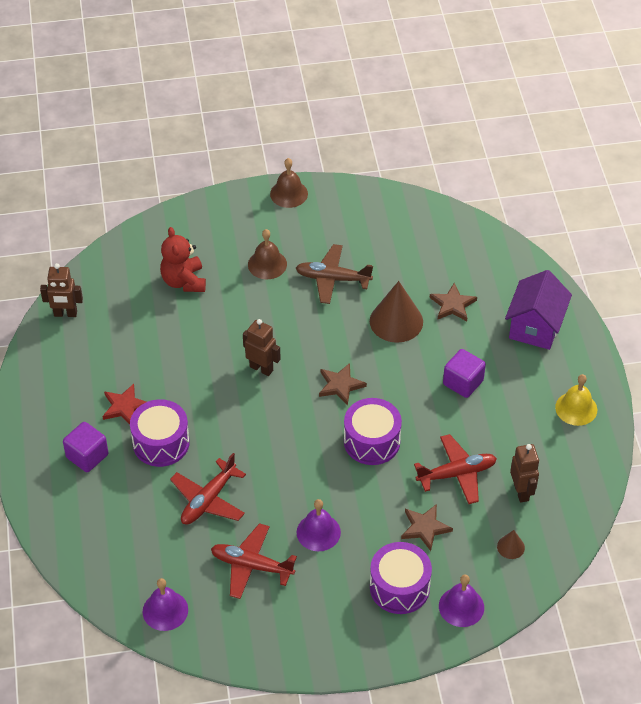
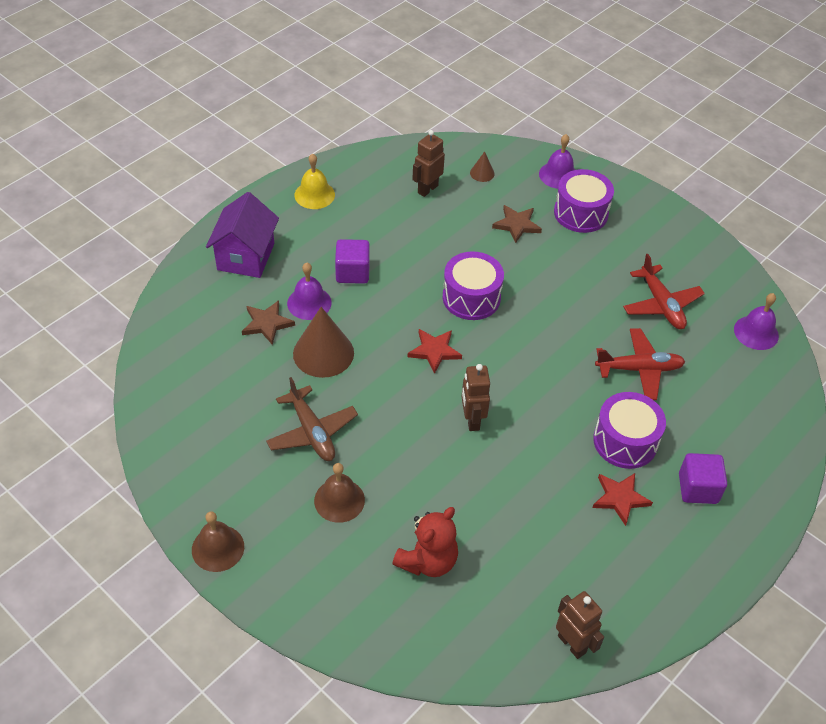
camera: 130 degrees left, 0 degrees up
(318, 532) = (588, 282): purple bell -> purple bell (309, 303)
(340, 385) = (434, 351): brown star -> red star
(456, 474) = (449, 231): red plane -> none
(535, 327) = (246, 257): purple house -> purple house turned 60 degrees counterclockwise

